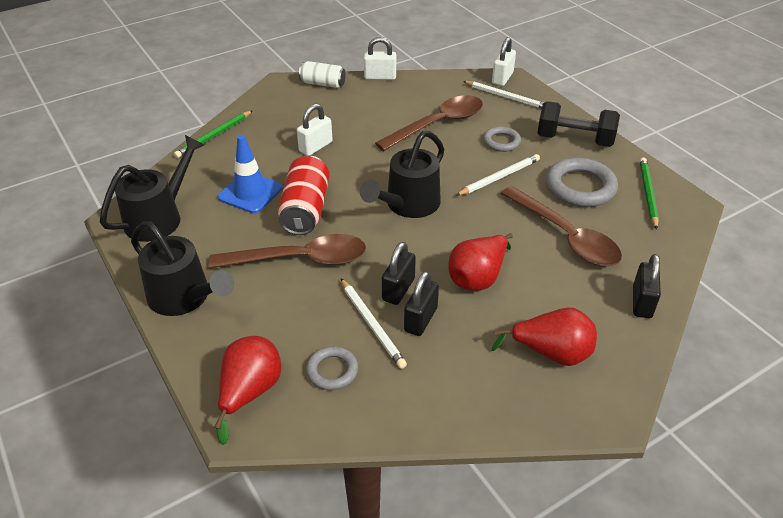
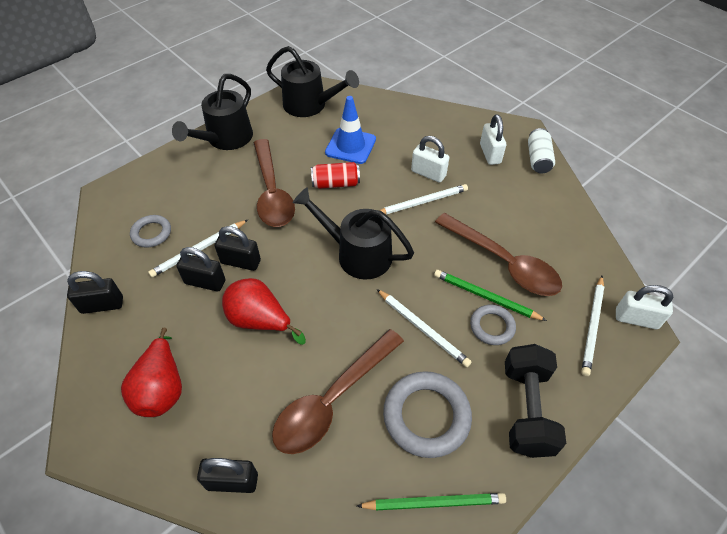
camera: 80 degrees right, 10 degrees up
(214, 136) = (422, 108): green pencil -> green pencil (485, 297)
(250, 392) = (135, 192): red pear -> none
(305, 209) = (335, 183): red can -> red can, size x0.64
(353, 156) = (422, 202): none -> white pencil
(380, 77) = (574, 201): white padlock -> white padlock (490, 154)
(437, 414) = (102, 305): none -> black padlock

